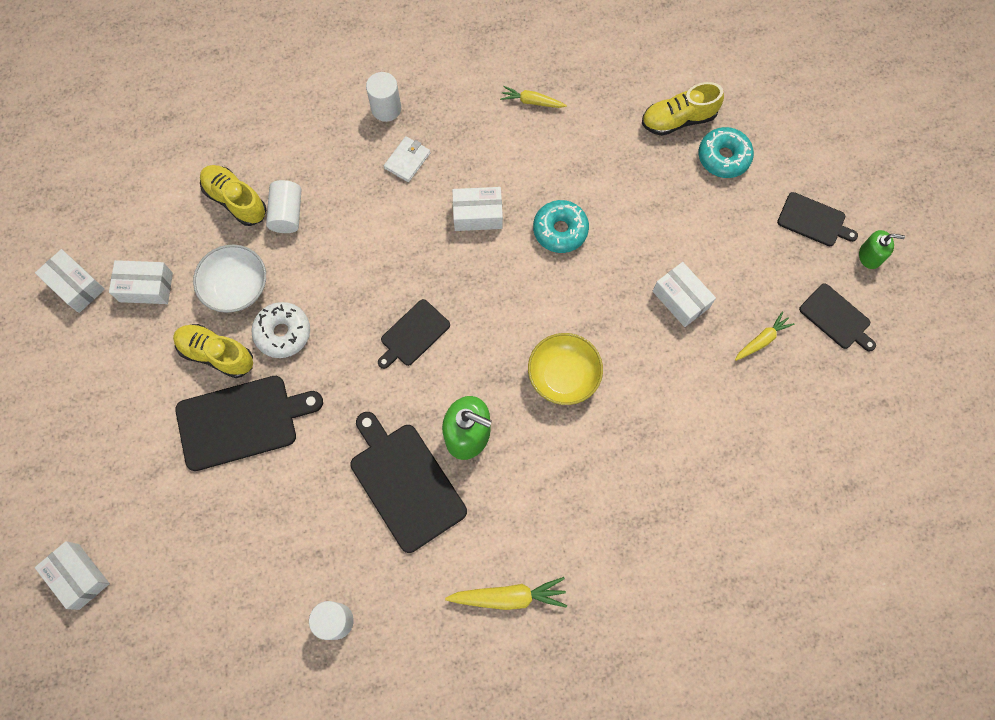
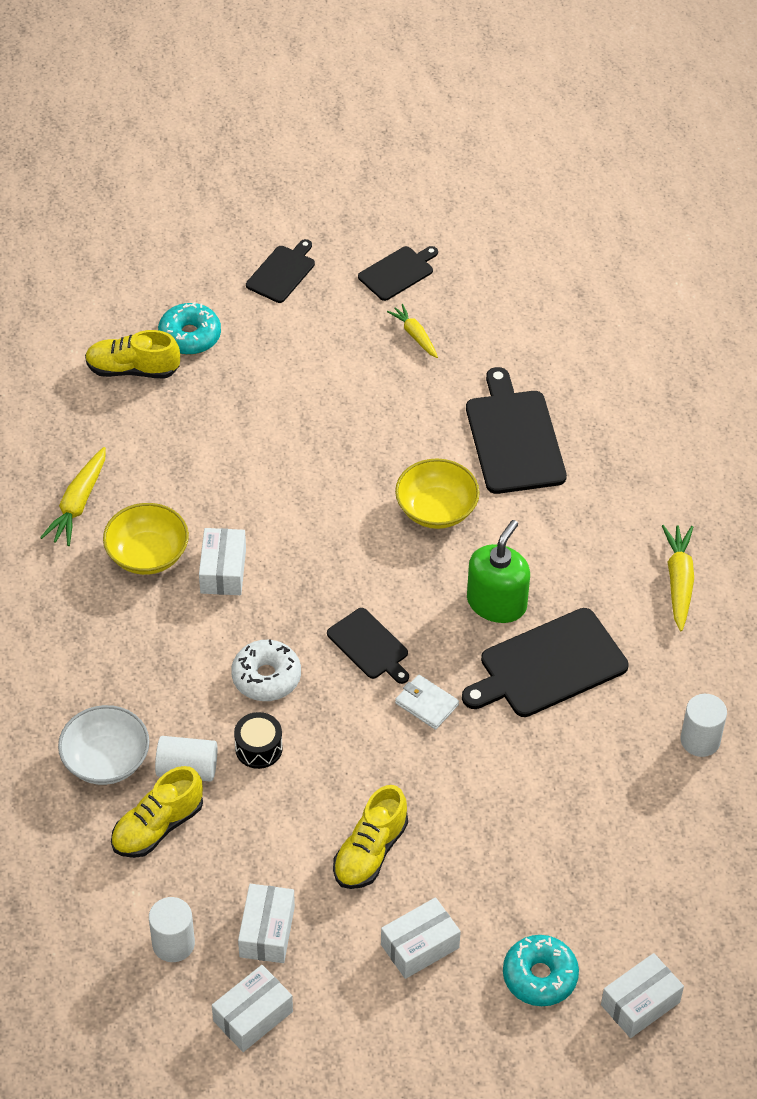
camera: 85 degrees left, 20 degrees down
(236, 287) = (282, 828): white bowl -> white bowl (106, 760)
(241, 421) = (460, 826): black cutting board -> black cutting board (513, 438)
(283, 333) = (350, 779): white donut -> white donut (266, 677)
(308, 262) = (258, 748): none -> black drum
(386, 109) = (55, 654): white cylinder -> white cylinder (173, 943)
(407, 160) = (135, 636): white wallet -> white wallet (426, 704)
(487, 158) = (147, 554): none -> yellow bowl
(532, 101) = (78, 504): yellow carrot -> yellow carrot, size x1.53
(560, 230) = (257, 494): turquoise donut -> turquoise donut (540, 976)
(678, 119) = (133, 369): yellow shoe -> yellow shoe turned 105 degrees clockwise
(681, 299) = (359, 396): white box -> white box (420, 946)
(870, 256) = (331, 234): green soap dispenser -> none

